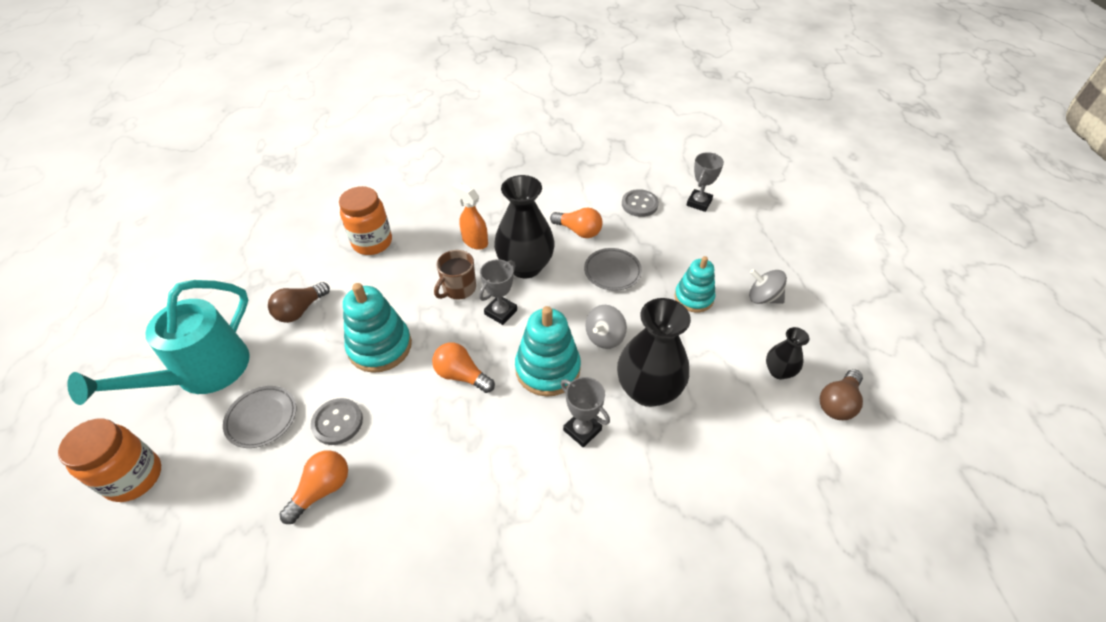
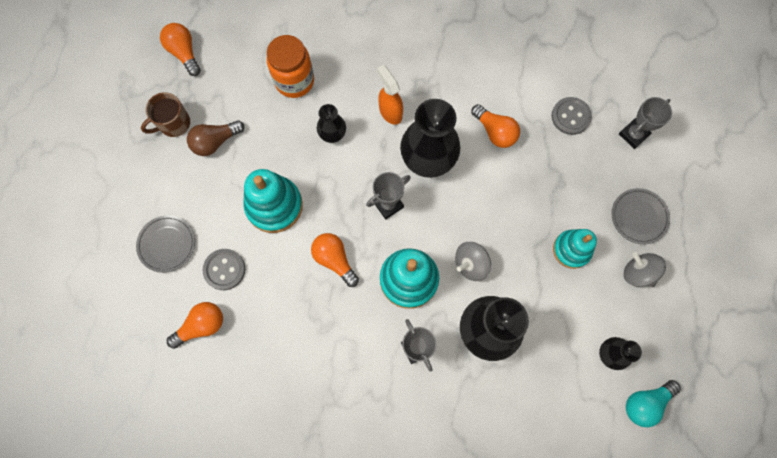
camera: 20 degrees right, 25 degrees up
(134, 477) = (68, 264): orange jar -> none
(202, 374) = (126, 183): turquoise watering can -> none
(251, 249) = (184, 53): none -> orange light bulb
(423, 272) = (332, 134): none -> black vase
(458, 288) = (358, 164): brown mug -> brown mug (173, 123)
(612, 271) = (508, 193): grey plate -> grey plate (638, 217)
(838, 403) = (645, 403): brown light bulb -> turquoise light bulb

